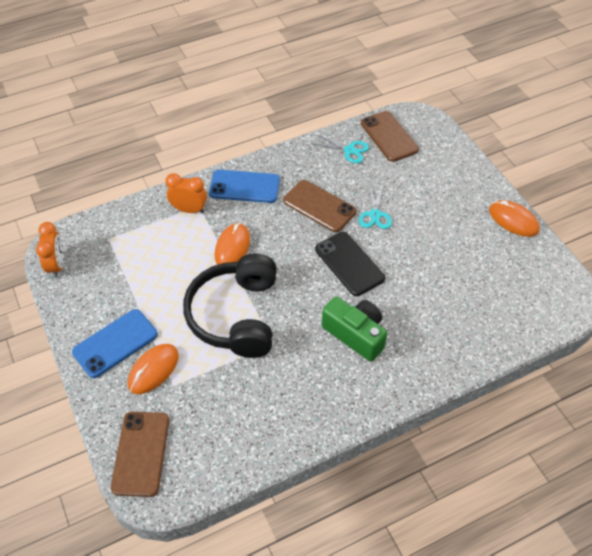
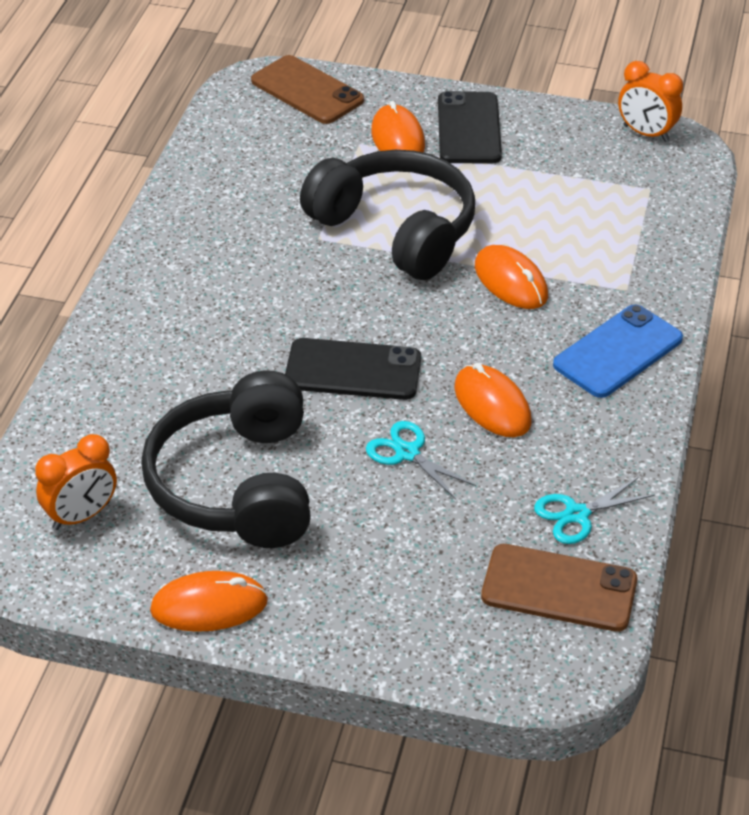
camera: 130 degrees right, 10 degrees down
(115, 343) = (469, 129): blue phone -> black phone
(189, 210) = (628, 277): orange clock -> orange clock (81, 516)
(319, 206) = (492, 405): brown phone -> orange mouse
(355, 334) = (242, 308): green camera -> none
(453, 255) = (237, 484): none -> black headphones

